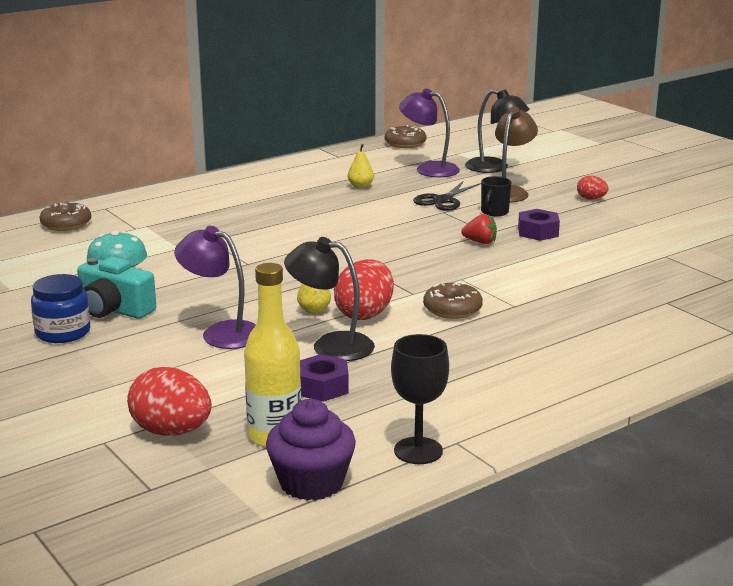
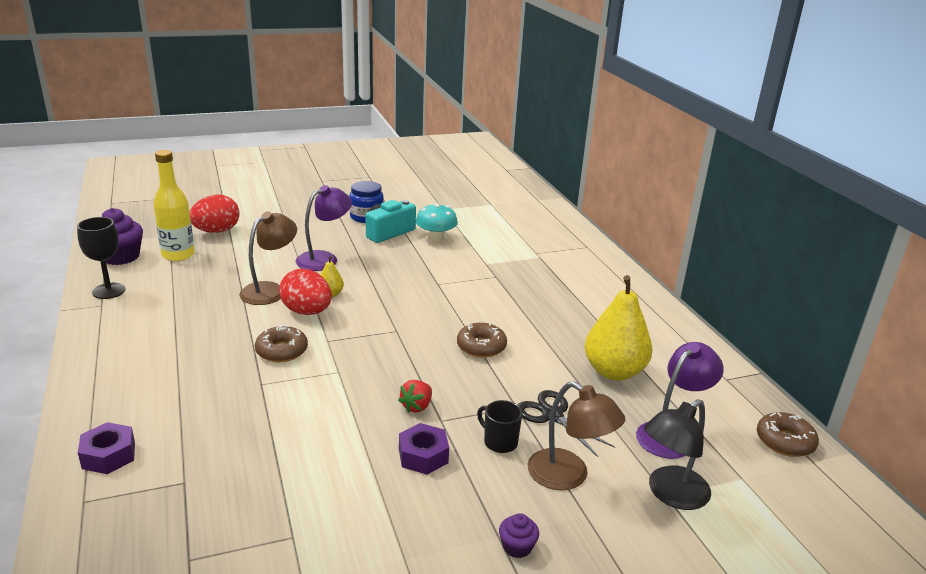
camera: 105 degrees right, 5 degrees up
(66, 224) = (555, 231): brown donut -> brown donut (481, 347)
(322, 387) = (217, 277): purple nut -> purple nut (109, 455)
(330, 345) = (270, 290): black lamp -> brown lamp
(360, 186) = (614, 371): yellow pear -> yellow pear, size x2.21
(591, 199) = (517, 547): red egg -> purple cupcake

